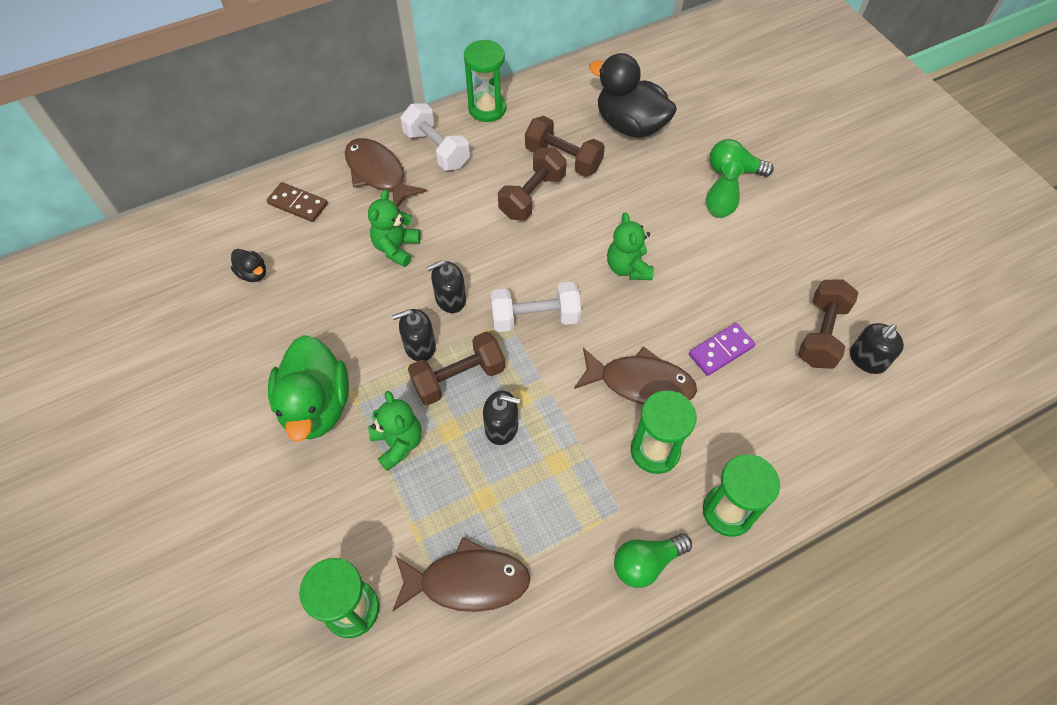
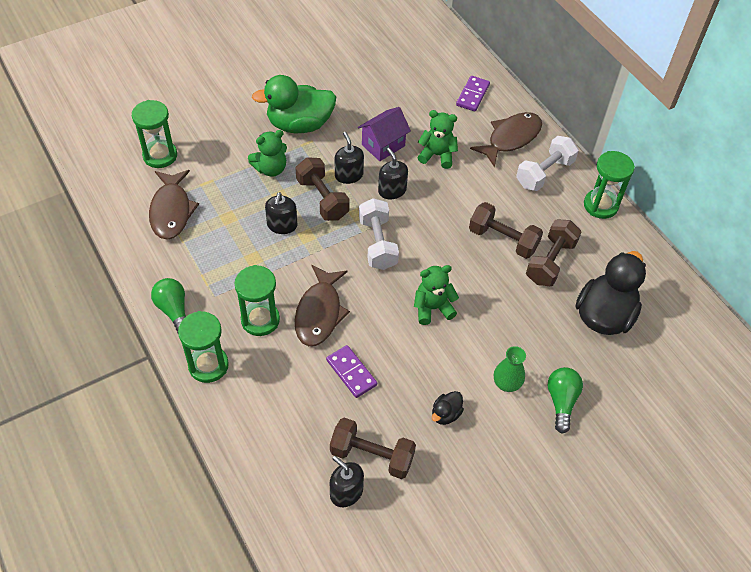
camera: 85 degrees right, 5 degrees down
(253, 273) = (406, 79): black duck -> black duck (445, 414)
(298, 204) = (472, 95): brown domino -> purple domino
(371, 305) = (383, 145): none -> purple house

